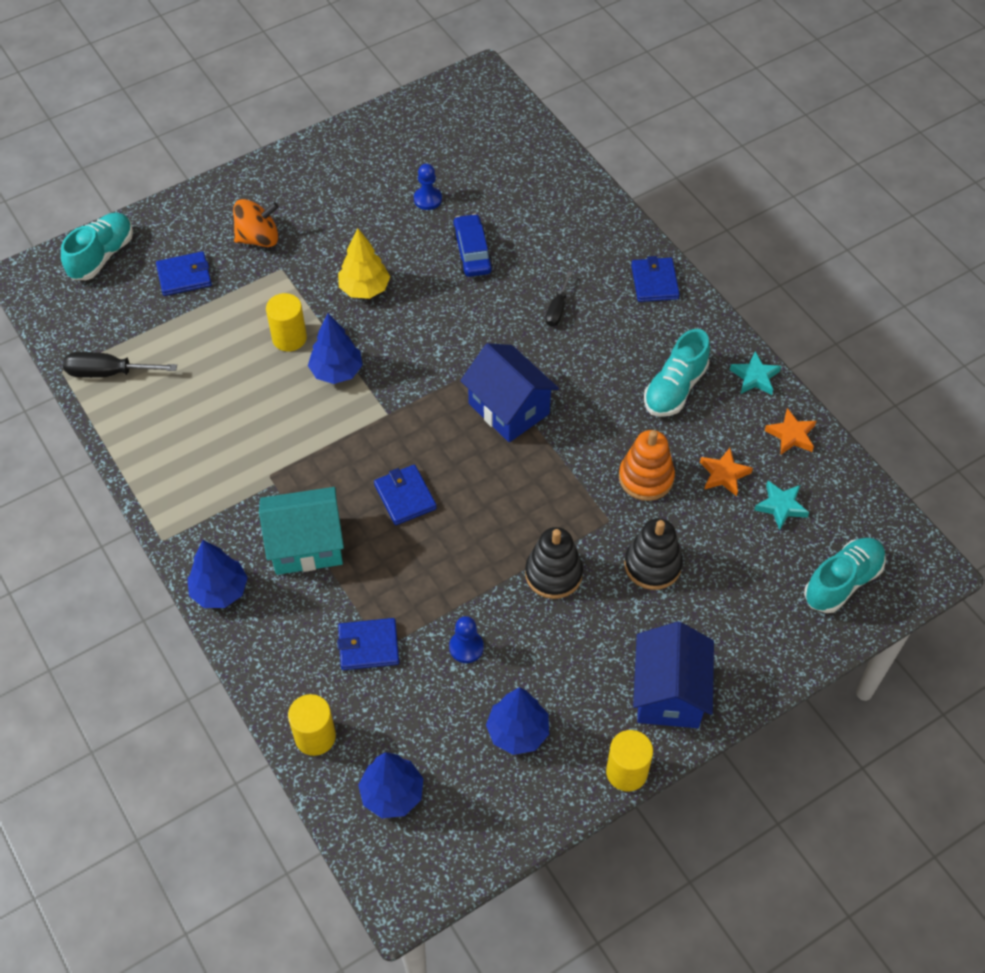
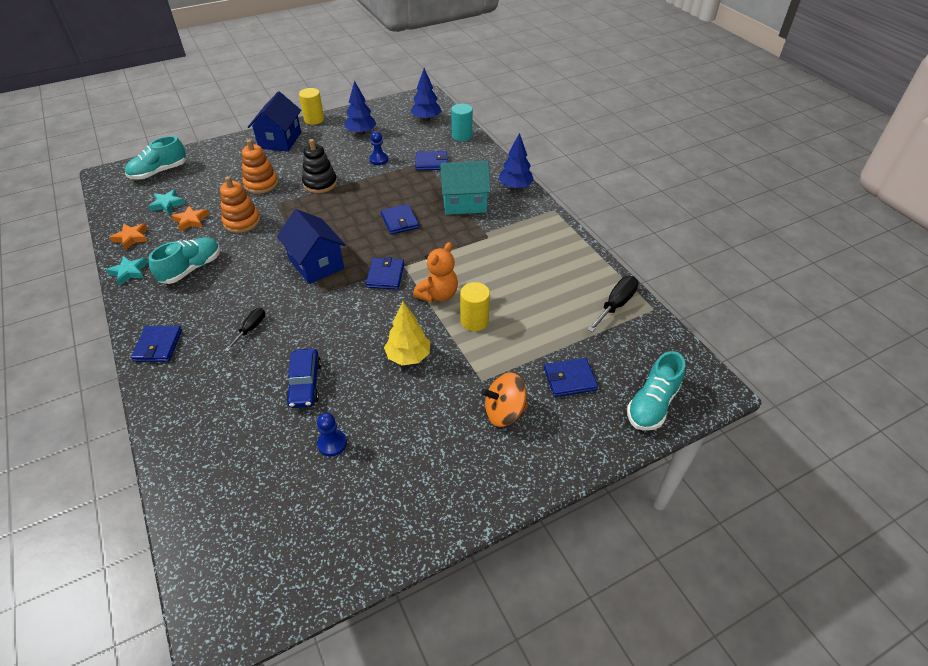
camera: 175 degrees left, 10 degrees down
(108, 373) = (616, 305): black screwdriver -> black screwdriver turned 60 degrees counterclockwise
(315, 736) = (462, 136): yellow cylinder -> turquoise cylinder
(336, 372) = (438, 295): blue tree -> orange teddy bear
(409, 396) = (385, 275): none -> blue wallet
(652, 565) = (261, 184): black stacking toy -> orange stacking toy

